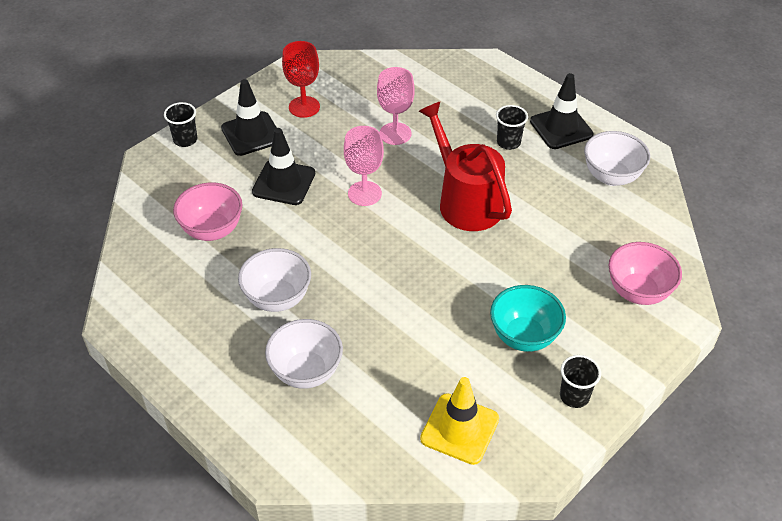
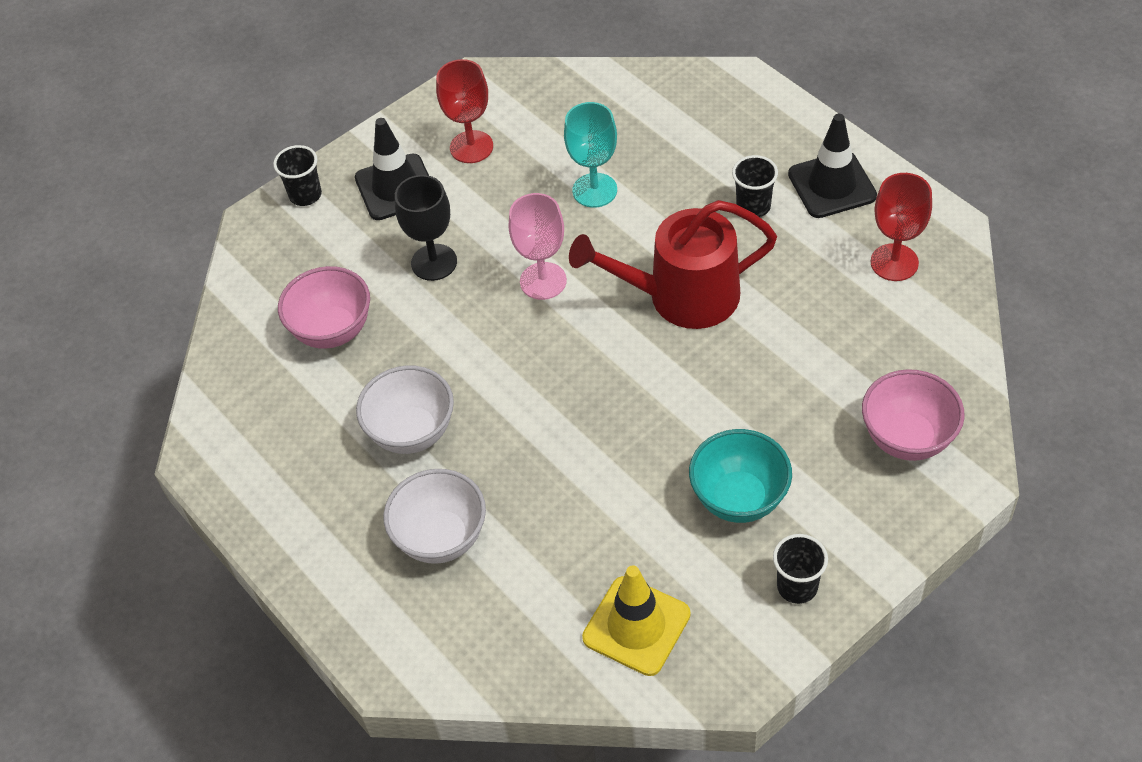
camera: 10 degrees right, 5 degrees up
(284, 183) = (434, 262): black traffic cone -> black goblet
(395, 134) = (594, 190): pink goblet -> turquoise goblet
(466, 201) = (682, 296): red watering can -> red watering can turned 75 degrees counterclockwise
(611, 176) = (894, 262): white bowl -> red goblet

